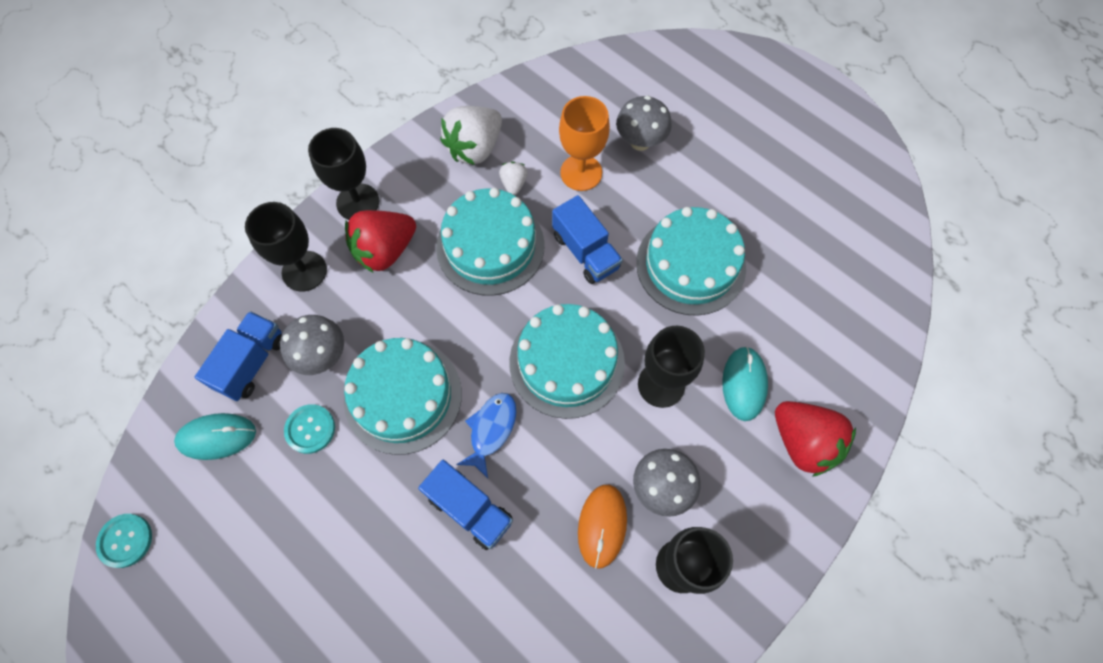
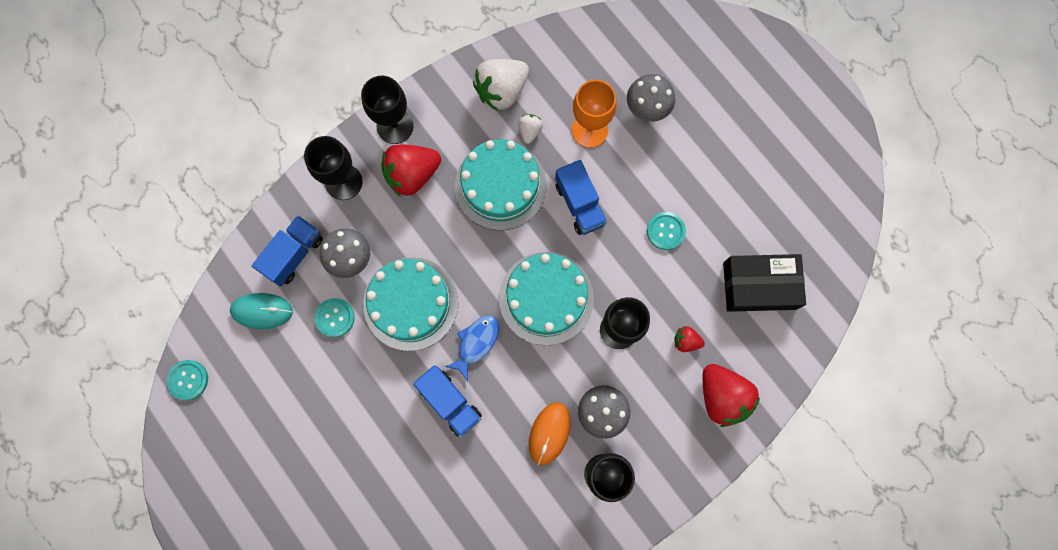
camera: 10 degrees right, 10 degrees up
(690, 265) = (665, 231): turquoise cake -> turquoise button
(744, 384) = (686, 341): turquoise mouse -> red strawberry
(813, 307) = (759, 286): none -> black box

